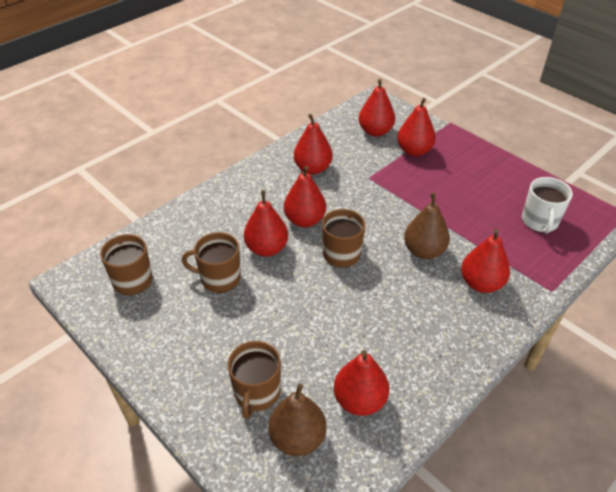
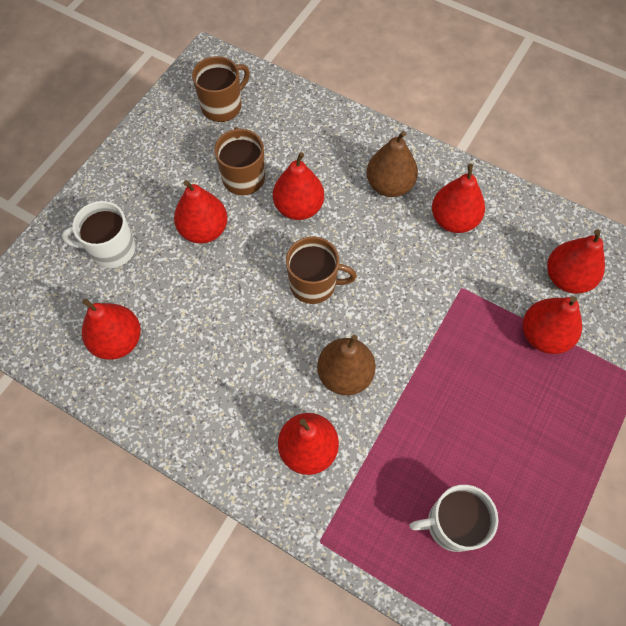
camera: 75 degrees right, 20 degrees up
(257, 393) = (111, 249): brown mug -> white mug
(297, 438) = (69, 295): brown pear -> brown pear (389, 185)
(304, 220) = (356, 233): red pear -> red pear (204, 230)

